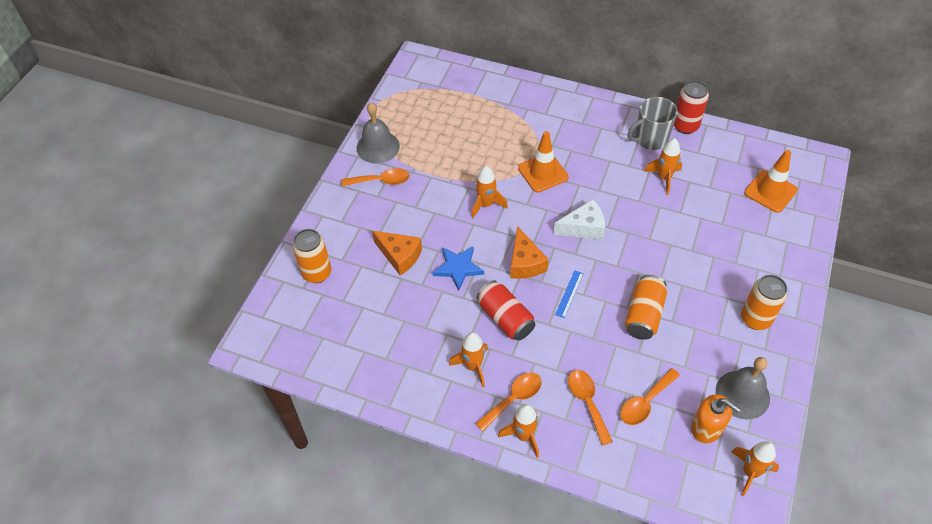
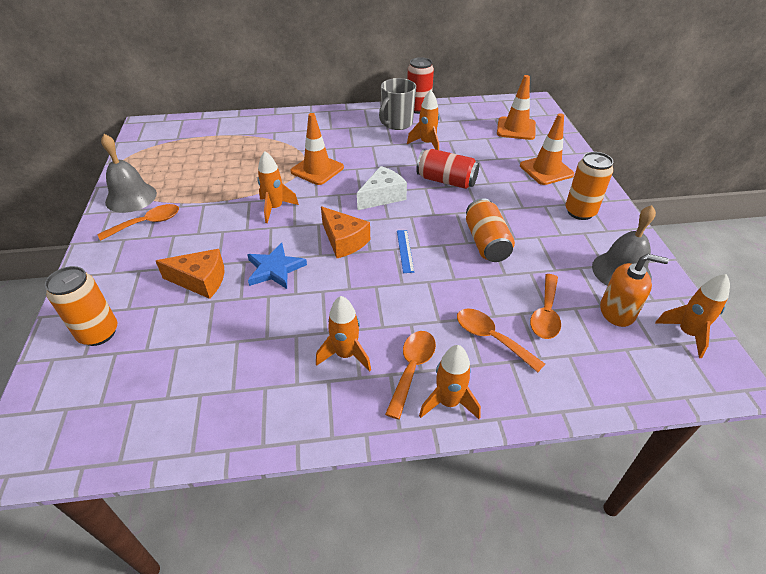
camera: 30 degrees left, 10 degrees down
(505, 318) = (353, 295): red can -> red can (446, 181)
(761, 257) = (546, 170): none -> orange traffic cone

